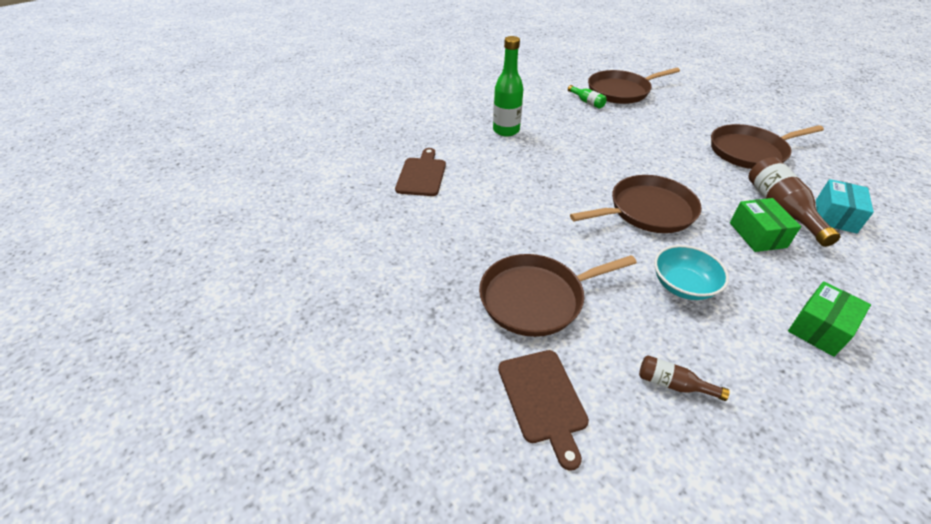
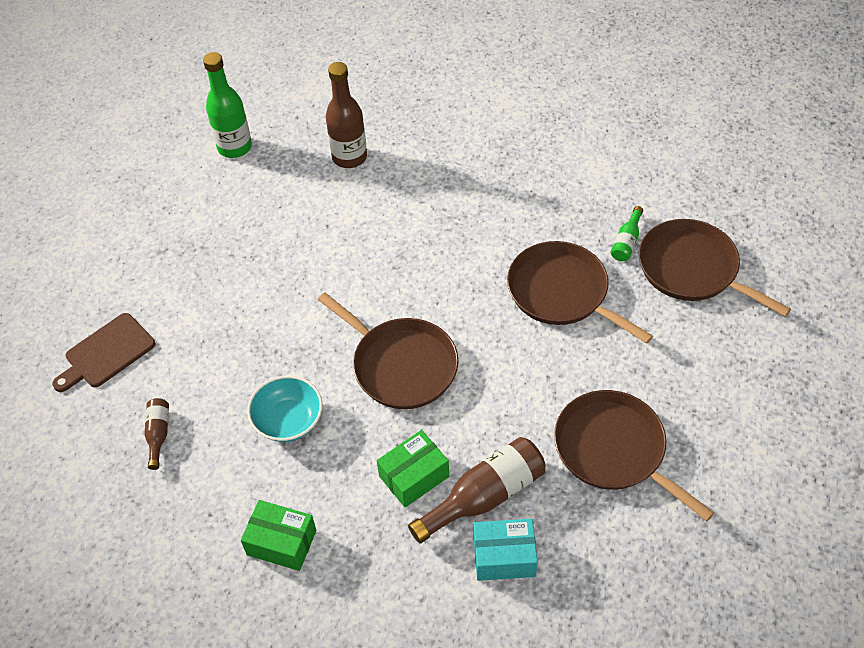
camera: 65 degrees right, 10 degrees up
(422, 175) = (349, 157): brown cutting board -> brown bottle
(506, 130) = (488, 188): green bottle -> green bottle (234, 147)
(536, 298) = (213, 313): brown pan -> brown pan (562, 293)

